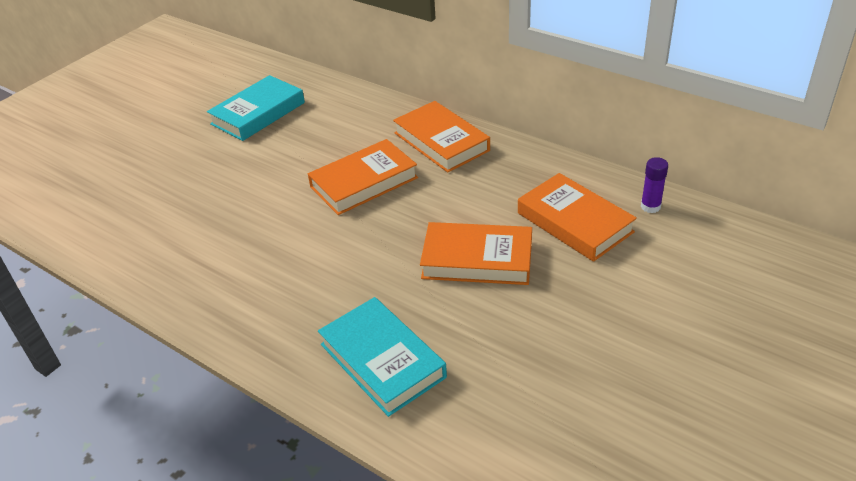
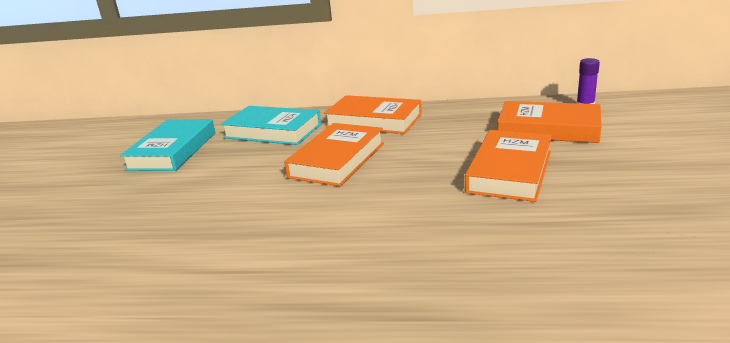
camera: 30 degrees left, 15 degrees down
(382, 360) = (537, 269): turquoise book -> turquoise book (273, 131)
(477, 259) = (510, 171): orange book -> orange book turned 45 degrees counterclockwise

